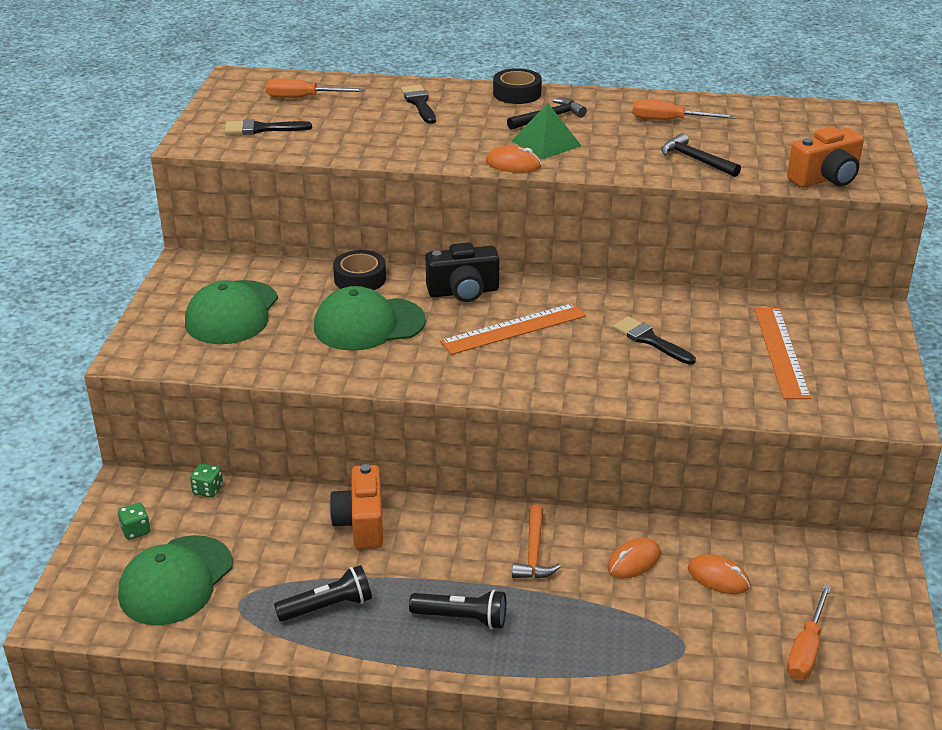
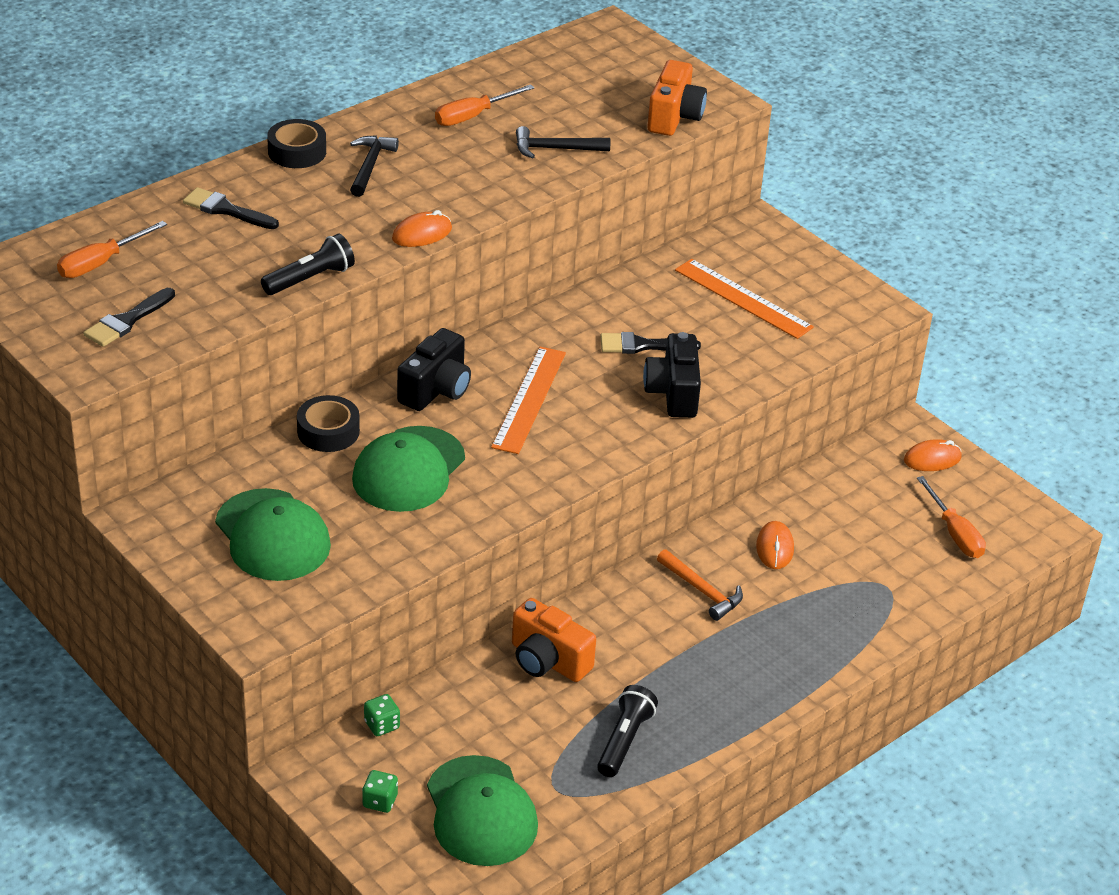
camera: 50 degrees left, 5 degrees up
(462, 618) = (726, 676): black flashlight -> black flashlight (310, 279)
(546, 143) = (412, 195): green pyramid -> none
(623, 380) = (673, 393): none -> black camera
(718, 577) = (841, 520): orange mouse -> orange mouse (932, 459)

